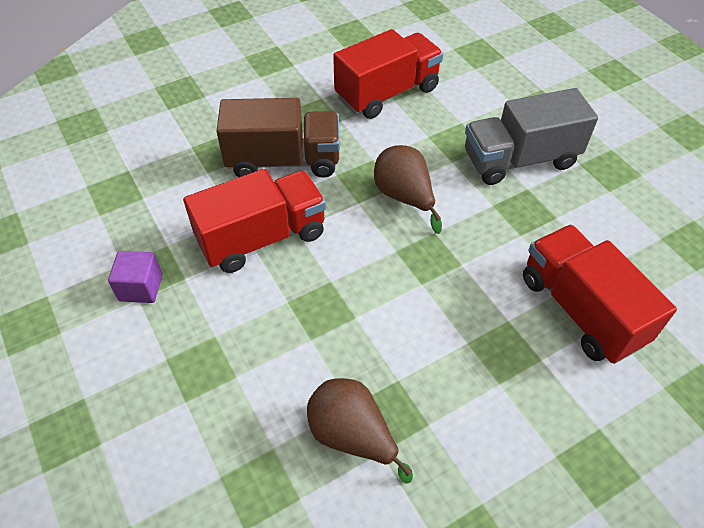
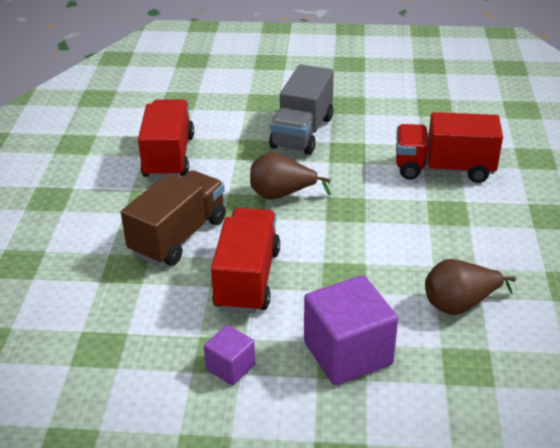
camera: 55 degrees left, 15 degrees down
(211, 368) = (348, 353): none -> purple cube

